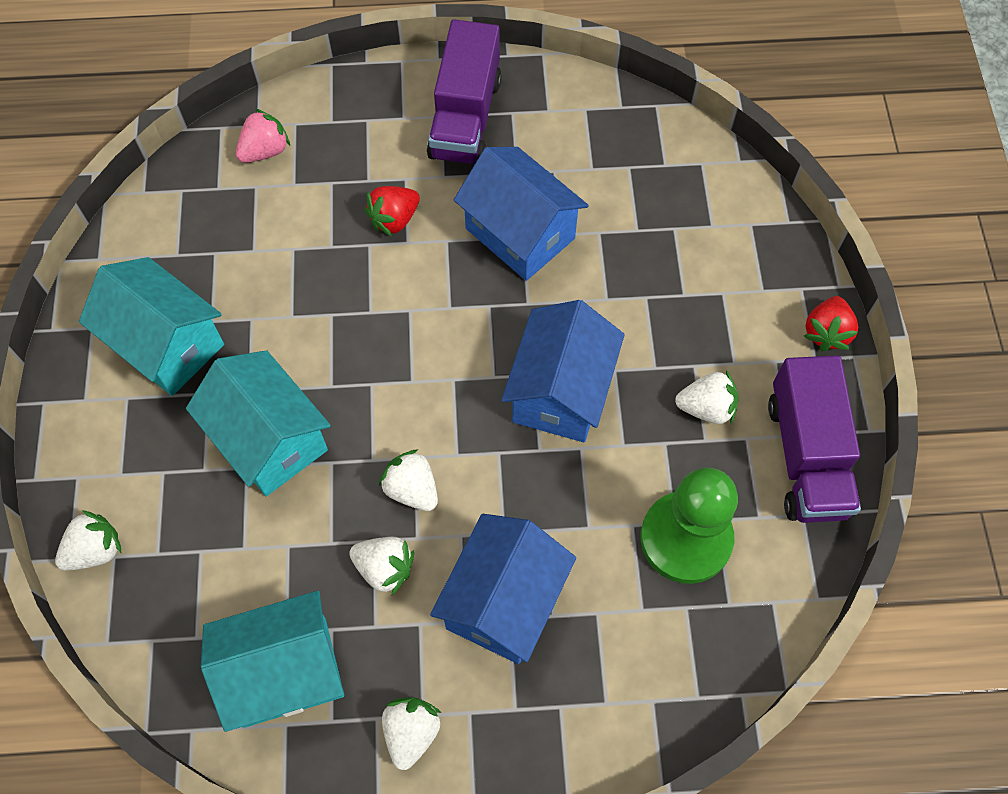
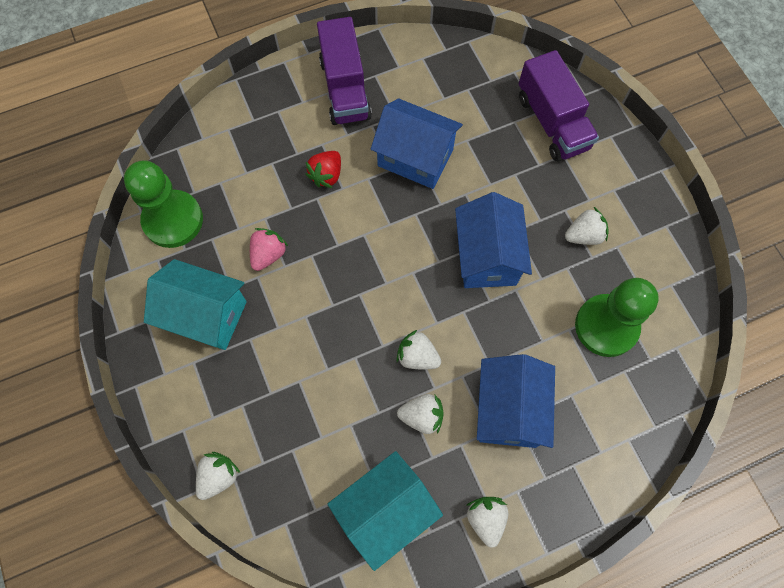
camera: 20 degrees left, 5 degrees up
(178, 214) = (173, 220): none -> green pawn
(265, 151) = (216, 155): pink strawberry -> pink strawberry (268, 254)
(269, 440) = (307, 357): turquoise house -> none
(806, 456) = (658, 245): purple truck -> purple truck (552, 122)
(826, 332) = (638, 160): red strawberry -> none

